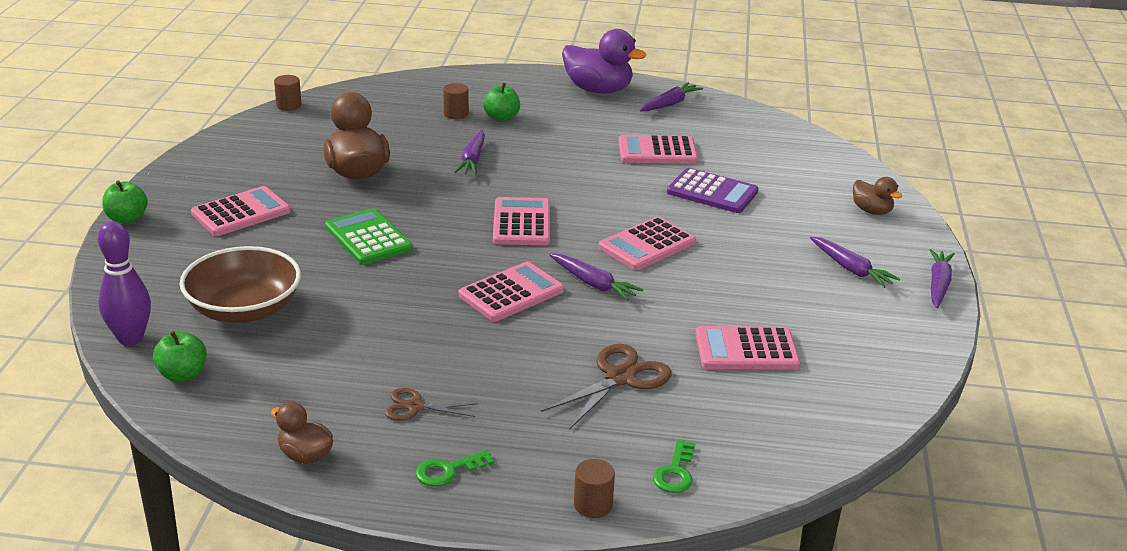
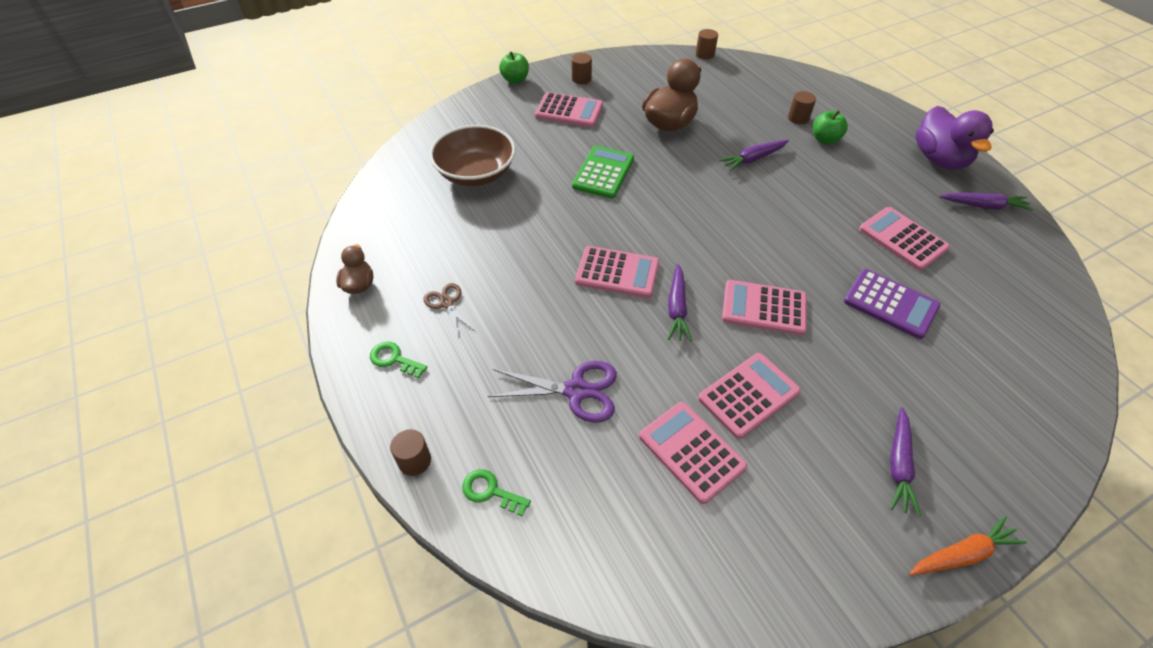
camera: 55 degrees right, 20 degrees up
(130, 338) = (408, 152): purple bowling pin -> none
(182, 375) = (393, 190): green apple -> none
(201, 182) = (581, 79): none -> brown cylinder
(521, 223) = (707, 227): pink calculator -> pink calculator (748, 395)
(620, 378) = (576, 391): brown scissors -> purple scissors
(675, 472) = (490, 491): green key -> green key turned 45 degrees clockwise
(712, 192) = (890, 304): purple calculator -> purple calculator turned 45 degrees counterclockwise
(872, 211) = (1017, 431): brown duck -> none
(938, 285) = (962, 554): purple carrot -> orange carrot

